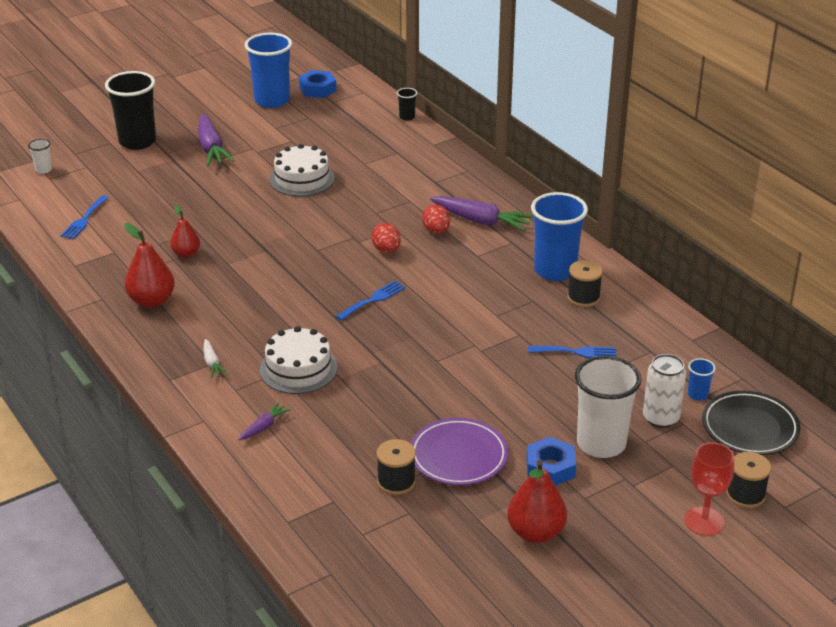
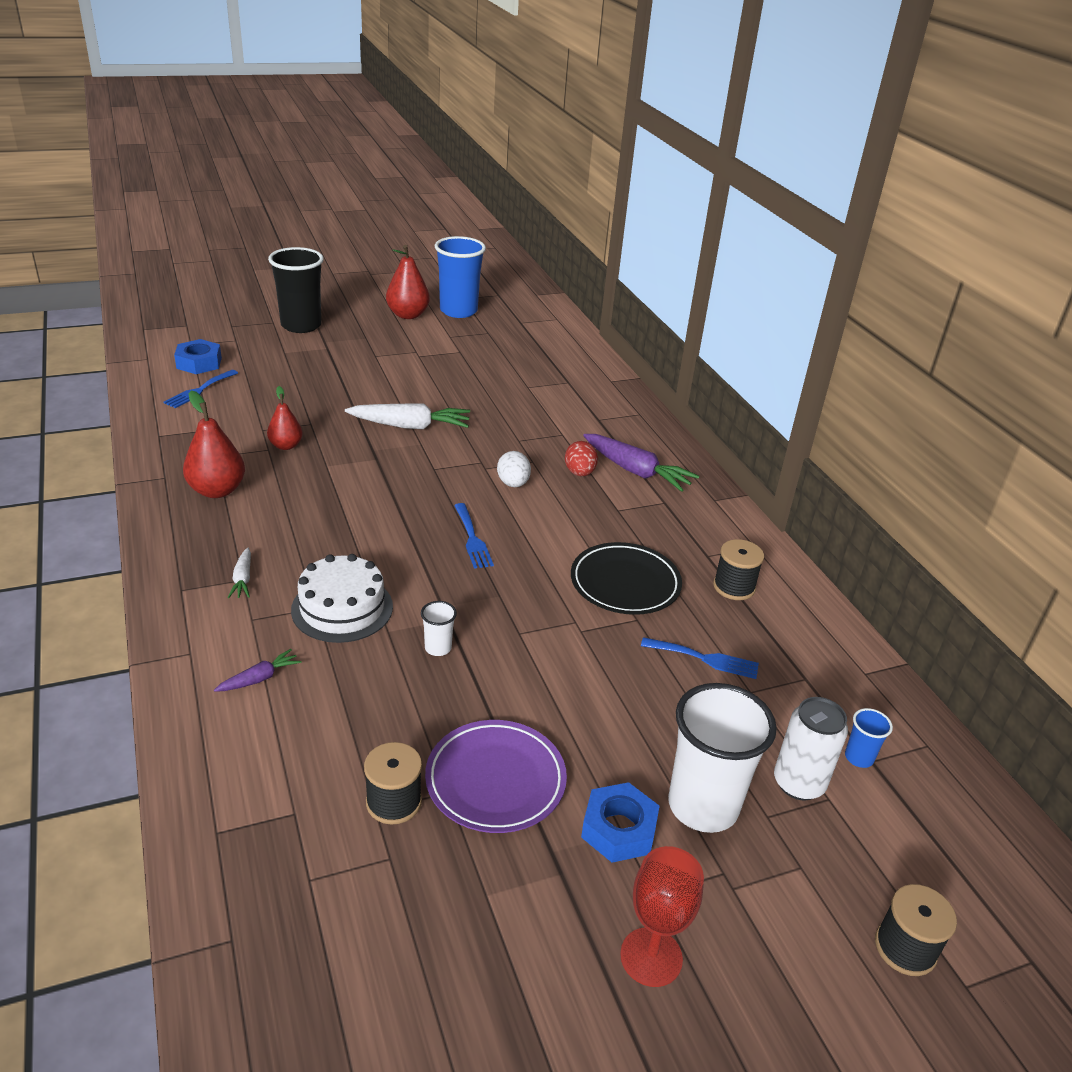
camera: 10 degrees right, 0 degrees up
(43, 170) = (190, 335): white cup -> white cup (438, 648)
(211, 148) = (373, 345): purple carrot -> none
(281, 217) = (411, 426): none -> white carrot
(302, 179) = (453, 390): white cake -> none
(317, 89) = (510, 308): blue nut -> blue nut (199, 363)
(373, 300) = (472, 539): blue fork -> blue fork turned 105 degrees clockwise
(386, 250) = (513, 484): red egg -> white egg
(407, 117) = (593, 349): black cup -> none
(535, 532) = (562, 940): red pear -> red pear (407, 315)
(555, 270) = (707, 546): blue cup -> none
(704, 521) = (830, 983): red goblet -> red goblet (651, 957)
(749, 427) = (928, 828): black plate -> black plate (625, 583)

